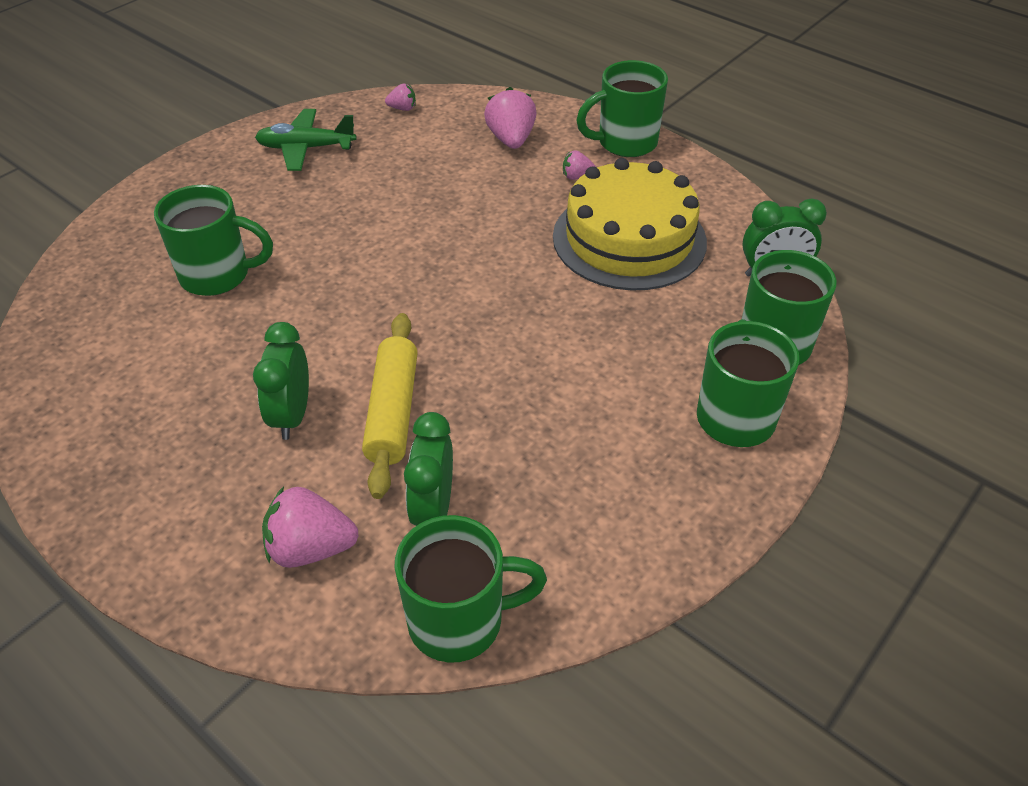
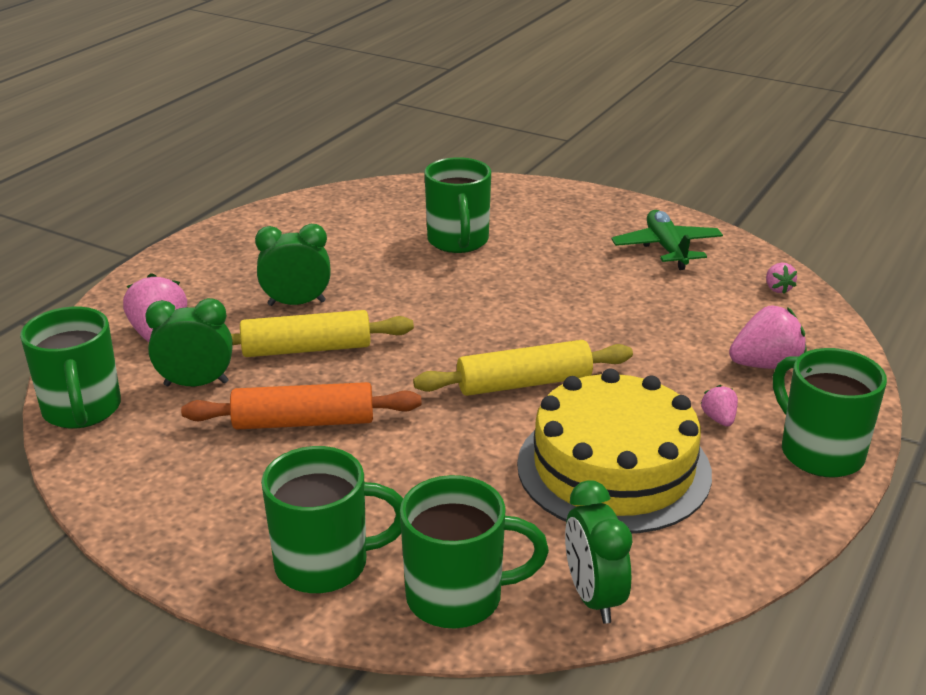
camera: 80 degrees right, 15 degrees down
(501, 268) = (524, 383): none -> yellow rolling pin
(527, 420) = (304, 422): none -> orange rolling pin

